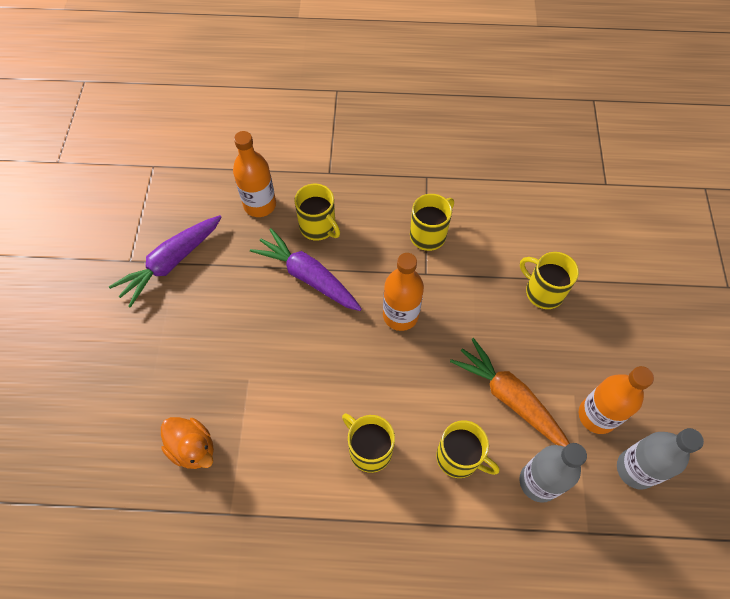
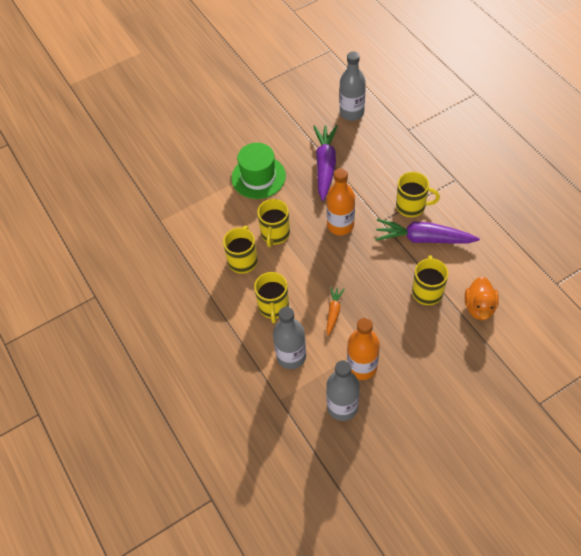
camera: 60 degrees right, 5 degrees down
(171, 263) = (277, 100): purple carrot -> purple carrot (423, 239)
(193, 448) = (181, 182): orange duck -> orange duck (479, 307)
(260, 205) = (351, 113): orange bottle -> grey bottle
(263, 354) = (258, 177): none -> green hat
(318, 227) = (363, 149): yellow mug -> yellow mug (275, 234)
(509, 398) = (333, 312): orange carrot -> orange carrot, size x0.52

